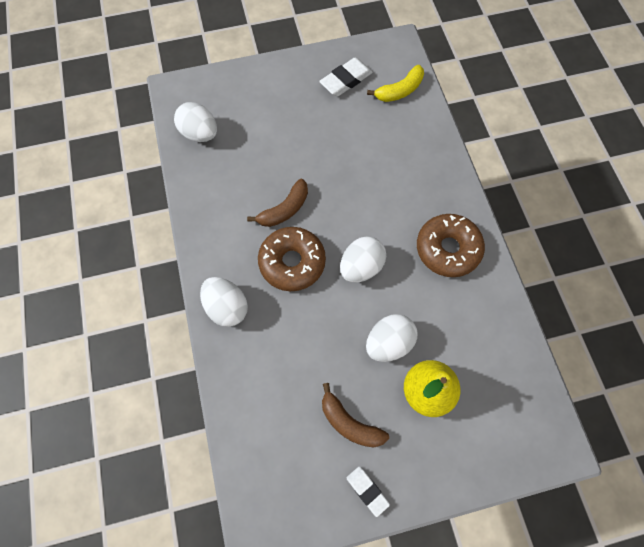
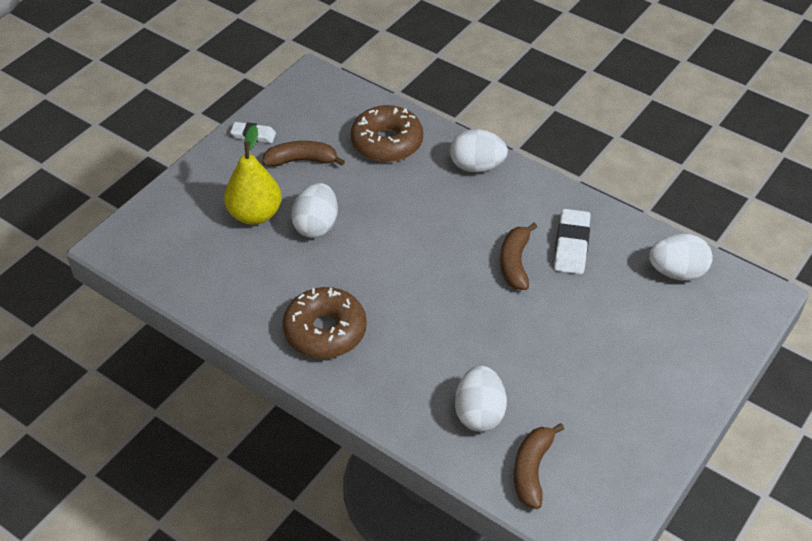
camera: 140 degrees right, 20 degrees down
(292, 262) = (460, 228): brown donut -> brown donut (387, 142)
(346, 80) = (605, 437): white eraser -> white eraser (571, 245)
(361, 267) = (394, 264): white egg -> white egg (479, 413)
(400, 90) = (532, 470): yellow banana -> brown banana

